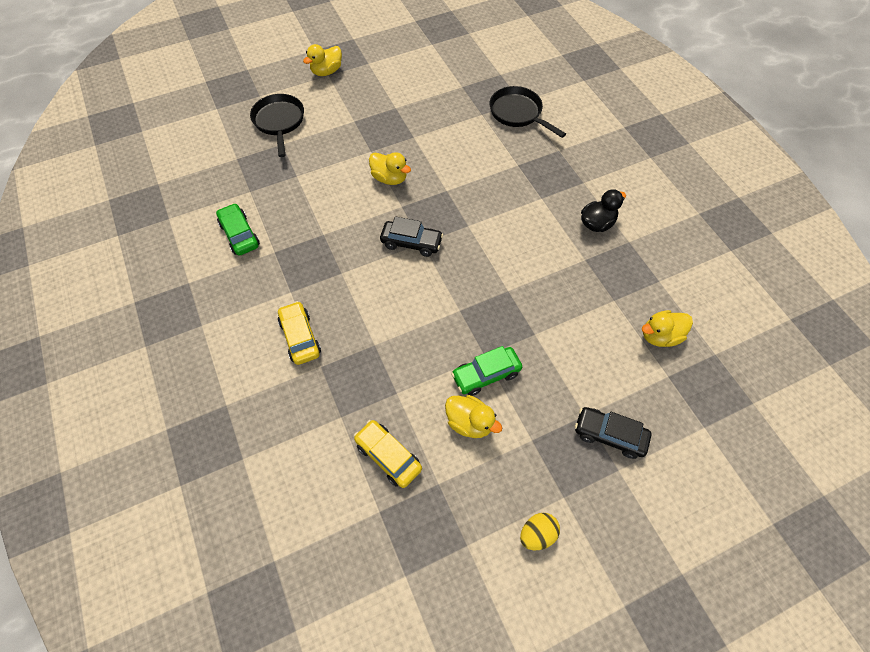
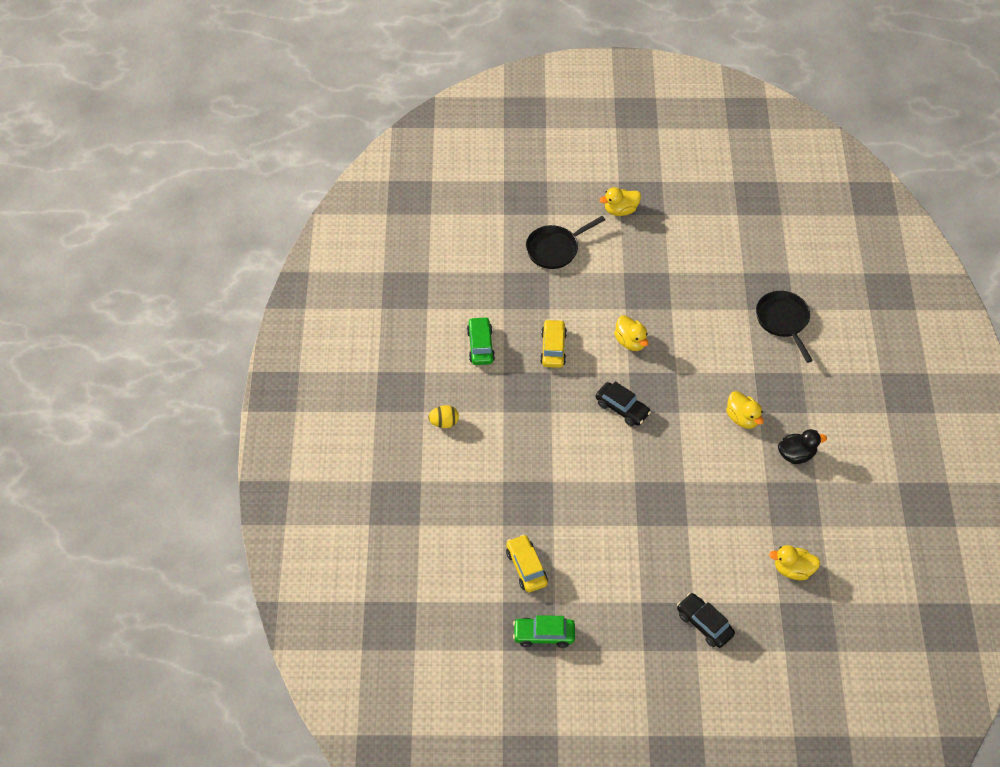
camera: 25 degrees right, 5 degrees down
(279, 122) = (555, 249): black pan -> black pan turned 135 degrees counterclockwise
(300, 337) = (496, 452): yellow car -> yellow car (553, 348)
(469, 422) = (599, 570): yellow duck -> yellow duck (742, 418)
(486, 375) = (630, 540): green car -> green car (544, 635)
(537, 534) = (610, 665): yellow egg -> yellow egg (444, 422)

